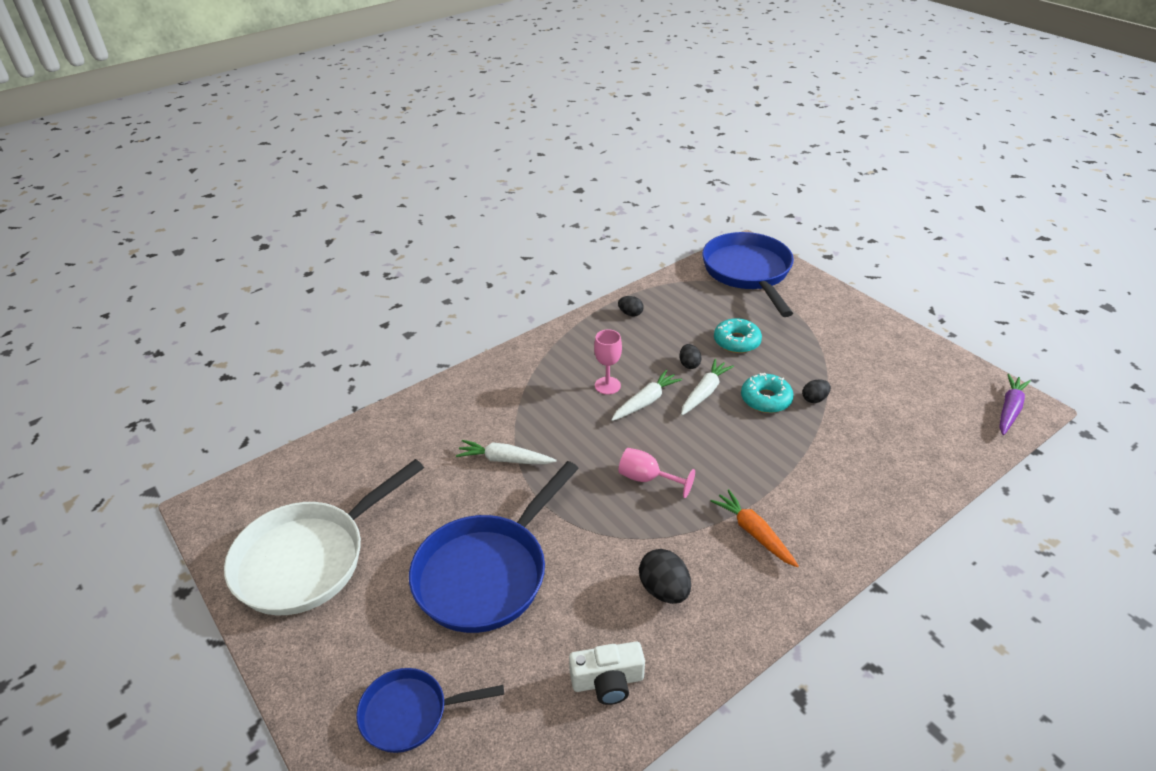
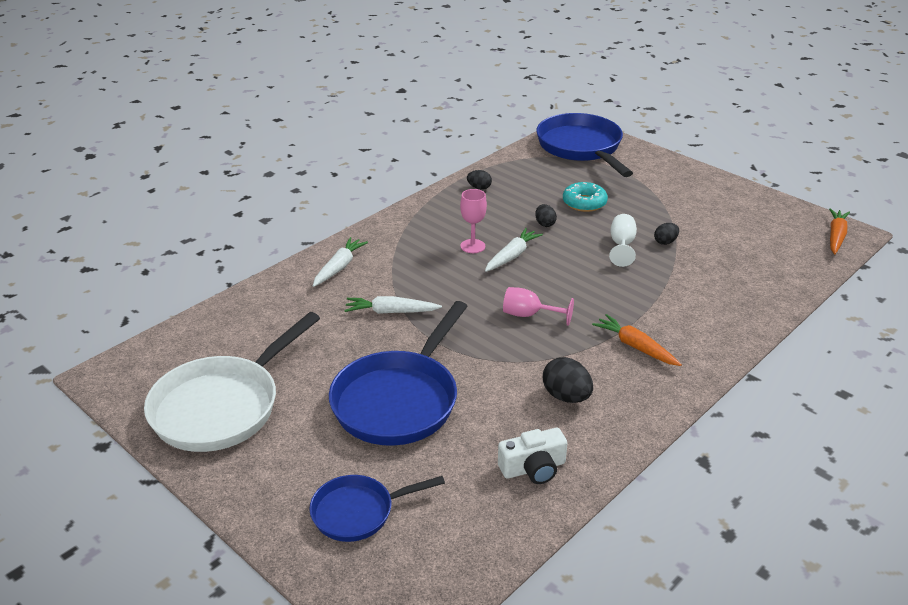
camera: 10 degrees left, 5 degrees down
(704, 392) = (564, 244): white carrot -> white carrot (339, 267)
(766, 399) = (622, 245): turquoise donut -> white goblet
(1009, 409) = (836, 236): purple carrot -> orange carrot

